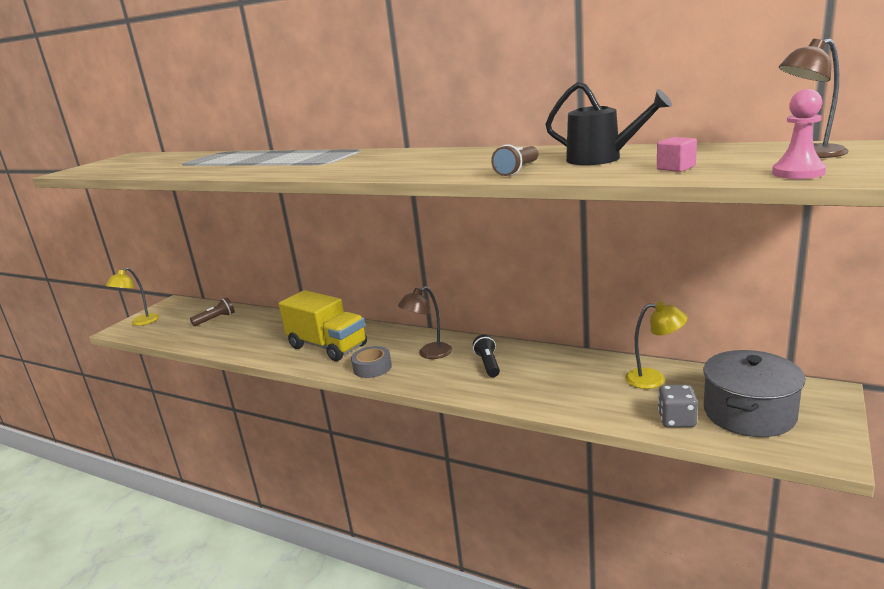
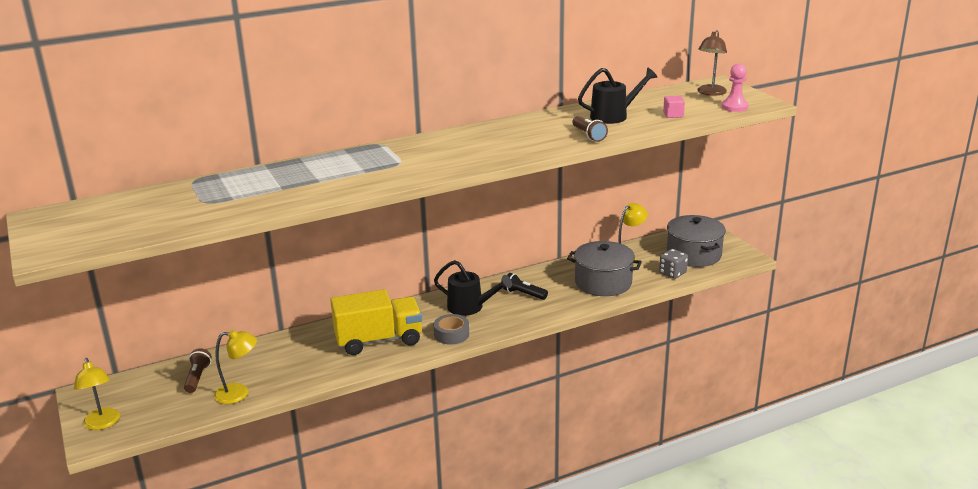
camera: 55 degrees left, 5 degrees up
(206, 339) = (239, 393): none -> yellow lamp
(429, 354) = (470, 307): brown lamp -> black watering can
(578, 390) = (603, 282): none -> grey pot

